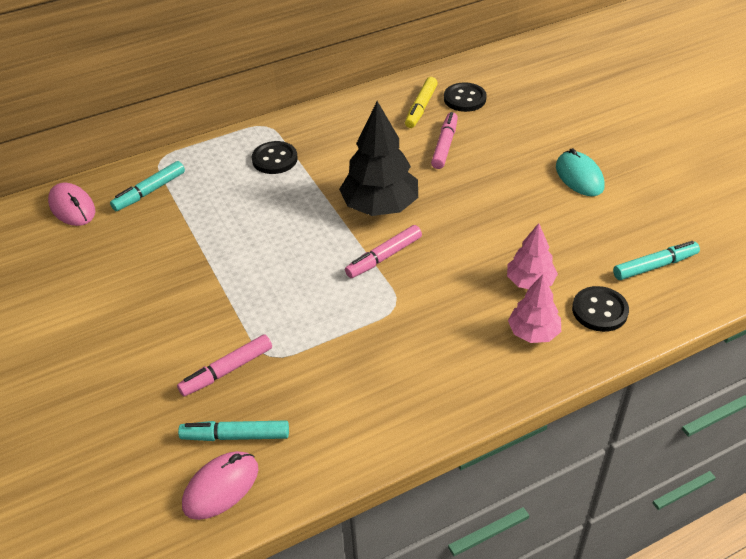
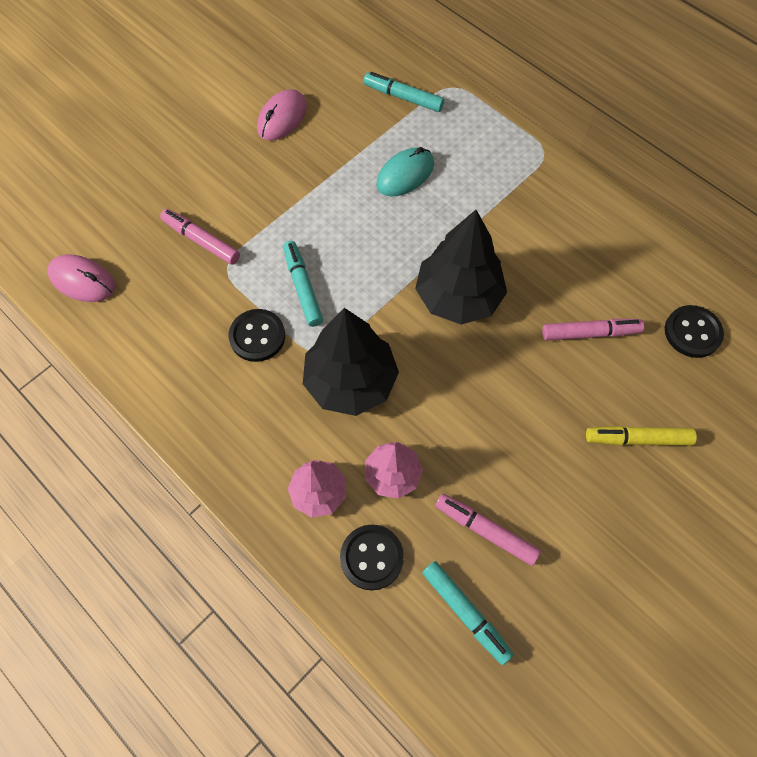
camera: 70 degrees right, 20 degrees up
(72, 207) = (360, 51): pink mouse -> pink mouse (282, 118)
(235, 436) = (134, 272): turquoise marker -> turquoise marker (303, 287)
(274, 159) = (493, 179): black button -> black button (257, 336)
(384, 257) = (382, 322): pink marker -> pink marker (485, 531)
(421, 108) = (650, 290): yellow marker -> yellow marker (637, 439)
(434, 290) = (351, 381): none -> black tree
(579, 177) = (596, 497): turquoise mouse -> turquoise mouse (405, 175)

